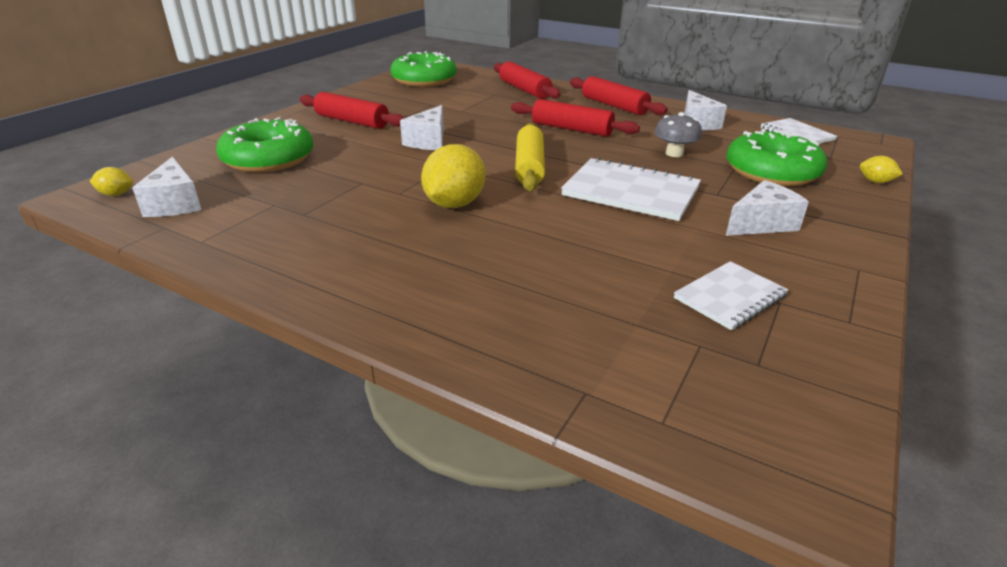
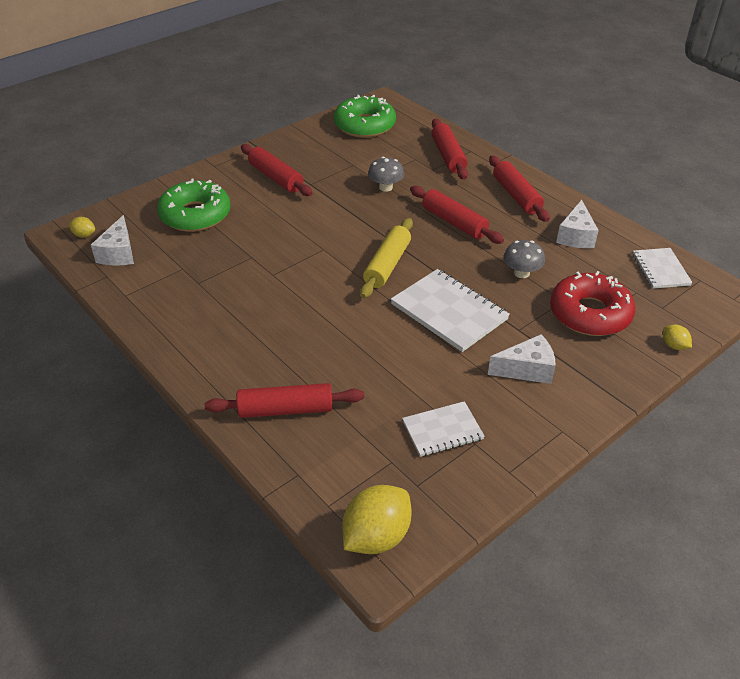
camera: 20 degrees right, 10 degrees up
(428, 141) = (324, 216): white cheese -> none
(454, 204) = (306, 295): yellow lemon -> yellow lemon (376, 536)
(479, 115) = (385, 187): none -> grey mushroom
(510, 318) = (286, 409): none -> red rolling pin
(771, 172) = (589, 313): green donut -> red donut

